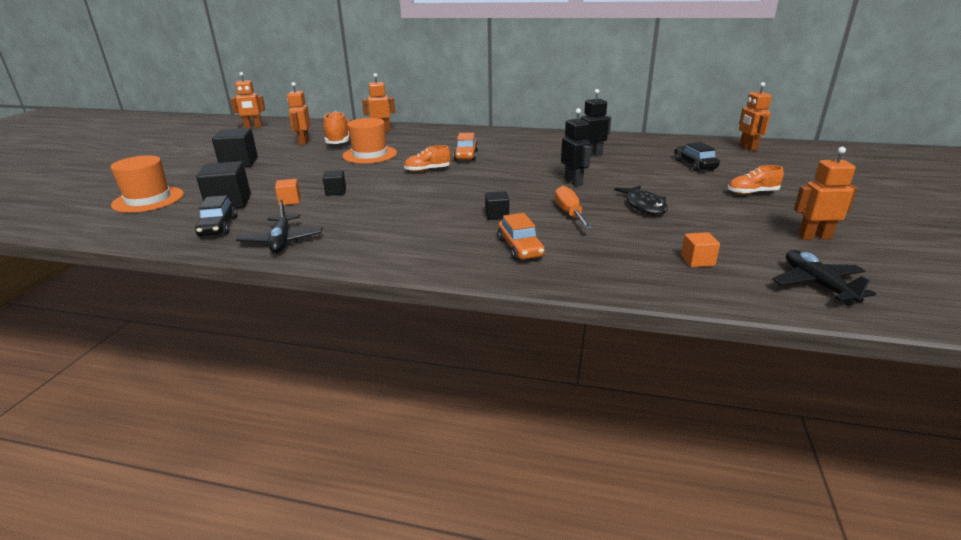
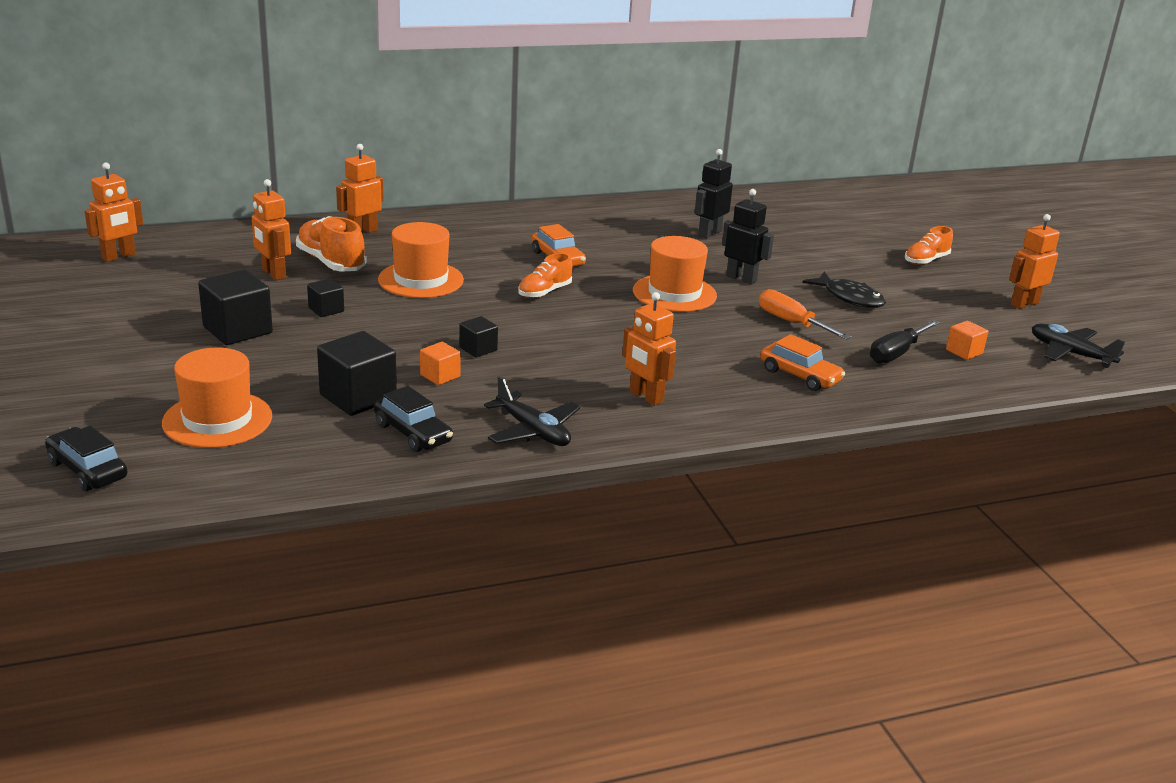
camera: 35 degrees left, 0 degrees up
(497, 215) = (722, 341): black cube -> black cube (326, 309)
(510, 183) = (674, 293): none -> orange hat
(629, 249) = (896, 353): none -> black screwdriver
(694, 164) = (833, 230): black car -> black car (88, 470)
(748, 148) = (858, 195): orange robot -> orange robot (645, 397)

